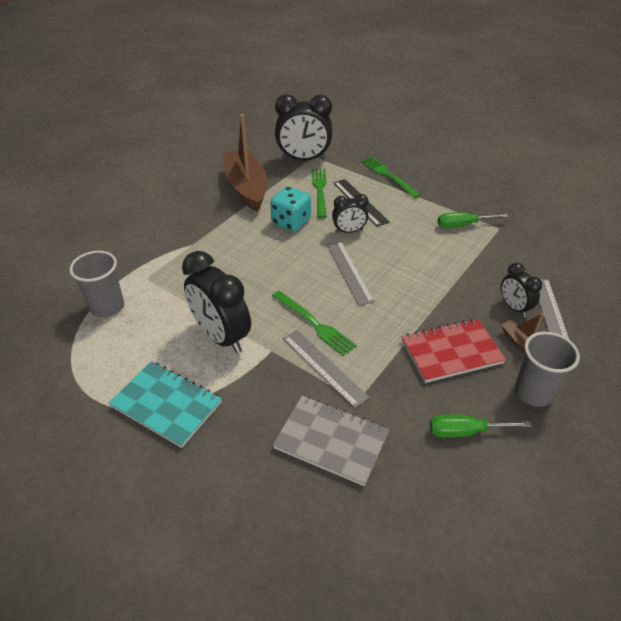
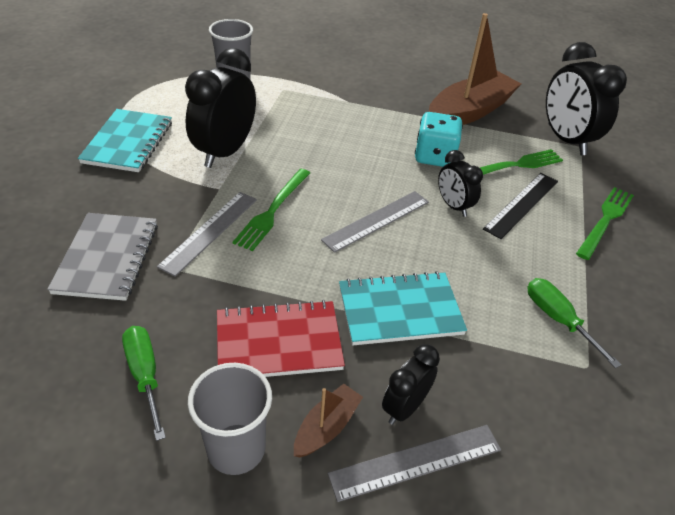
camera: 65 degrees right, 0 degrees up
(438, 286) = (400, 310): none -> turquoise notebook
(451, 352) = (278, 342): red notebook -> red notebook turned 60 degrees counterclockwise

